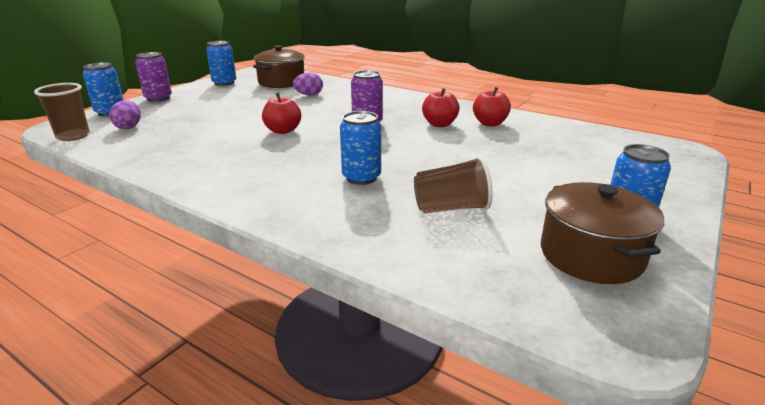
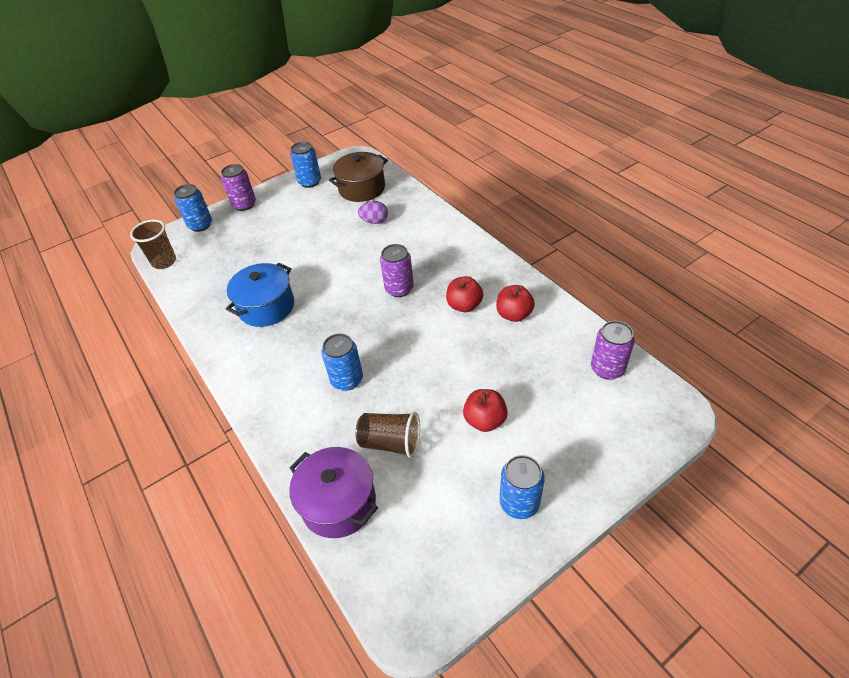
camera: 25 degrees right, 20 degrees up
(129, 127) = (207, 254): purple egg -> none
(227, 148) = (266, 307): none -> blue pot
(283, 131) = (321, 287): red apple -> red apple (485, 420)
(433, 261) = (338, 503): none -> purple pot
(591, 255) = (455, 533): brown pot -> none
(602, 138) = (607, 368): none -> purple can

